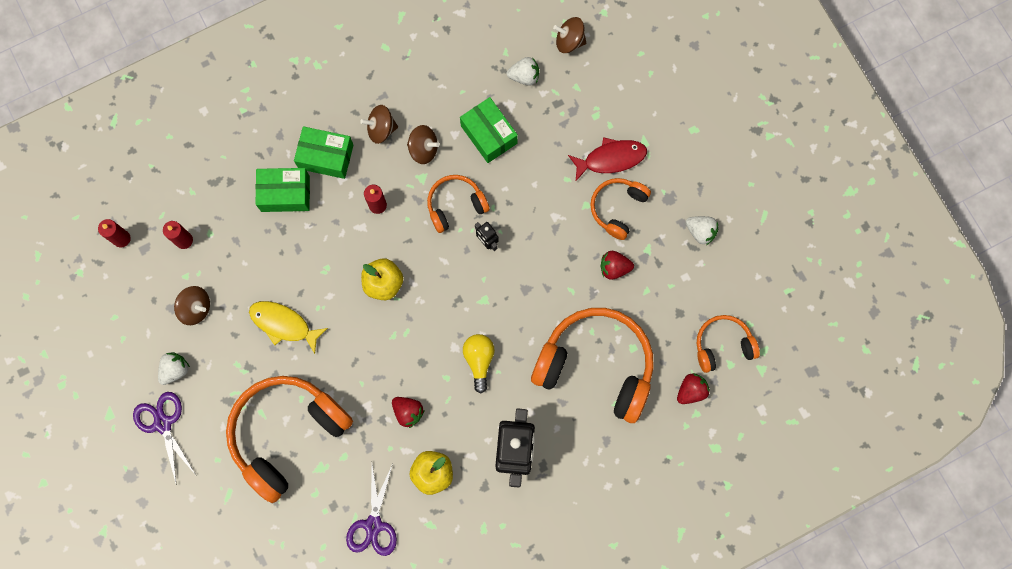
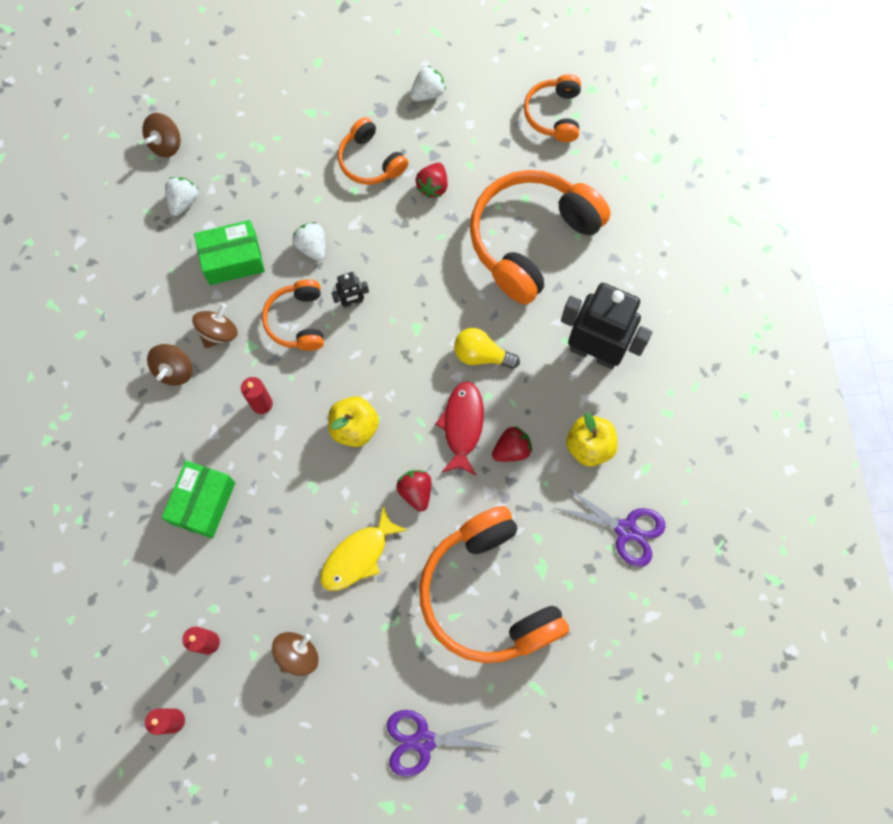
camera: 70 degrees left, 5 degrees down
(175, 369) = (363, 704): white strawberry -> white strawberry (312, 247)
(326, 156) = (179, 442): green box -> none
(611, 159) = (314, 149): red fish -> red fish (462, 425)
(691, 390) = (590, 160): red strawberry -> red strawberry (416, 491)

